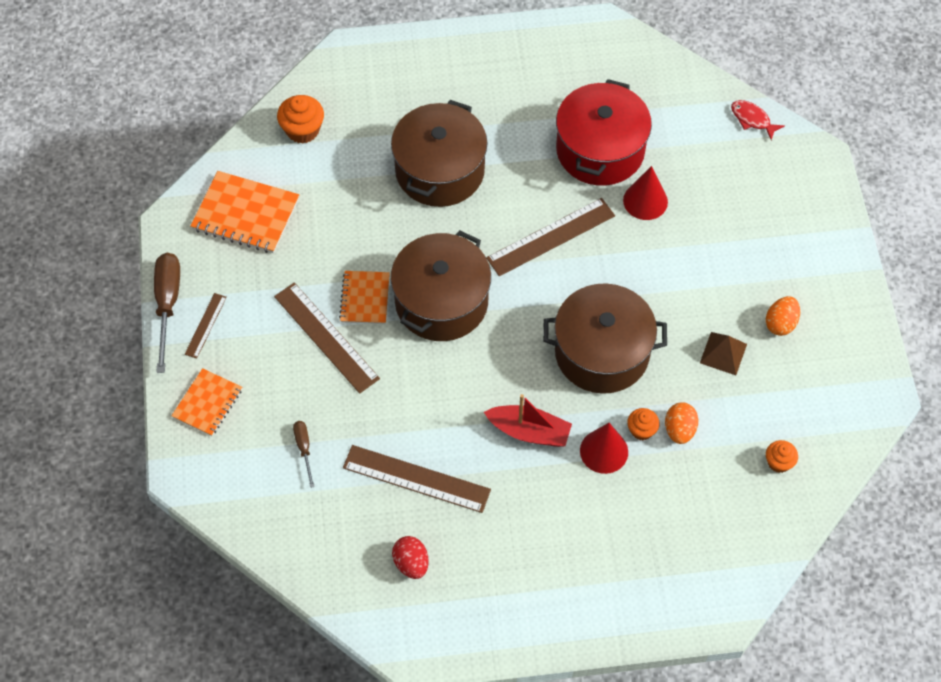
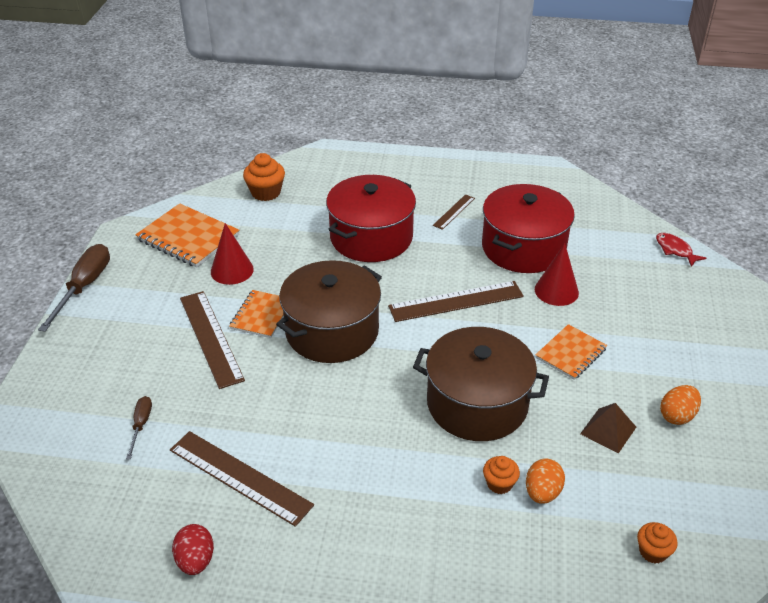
camera: 15 degrees right, 20 degrees down
(205, 325) = (107, 308): brown ruler -> brown ruler (454, 211)
(208, 403) = (73, 368): orange notebook -> orange notebook (571, 353)
(440, 170) = (371, 237): brown pot -> red pot
(529, 431) = (376, 459): red boat -> none
(604, 451) = (451, 495): red cone -> red cone (232, 270)

